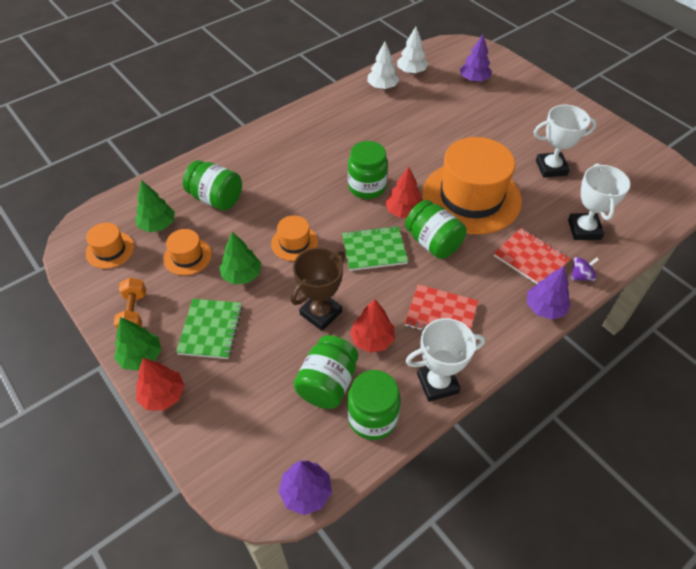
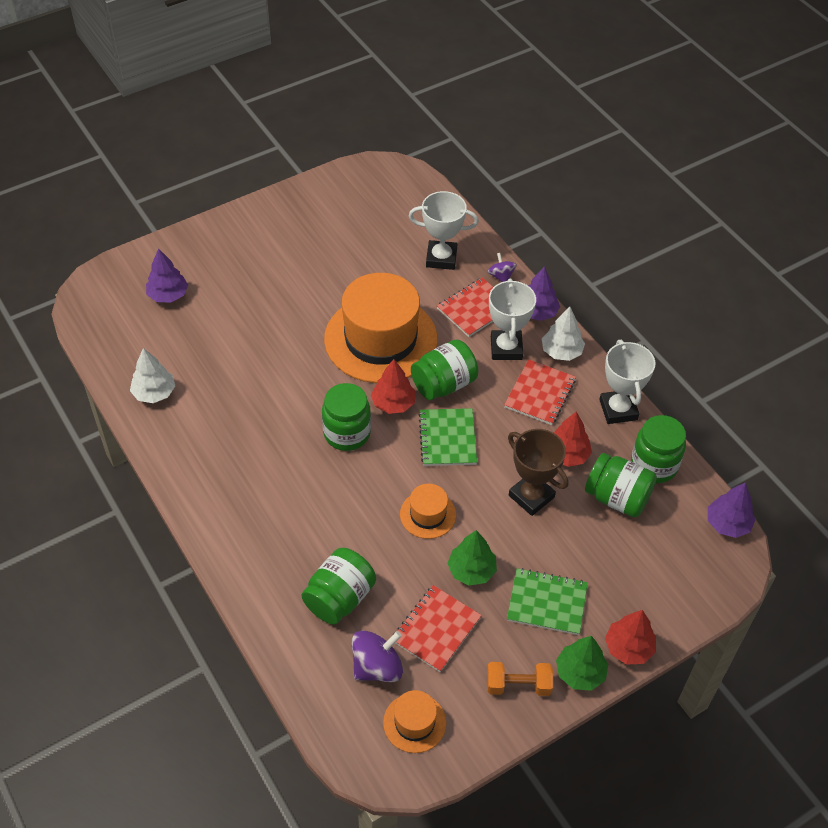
camera: 85 degrees left, 0 degrees up
(157, 225) = (377, 667): green tree -> purple spinning top
(187, 256) = (436, 629): orange hat -> red notebook
(411, 71) = (130, 356): white tree -> white tree (561, 351)
(551, 168) = (346, 261): white trophy -> white trophy (506, 348)

